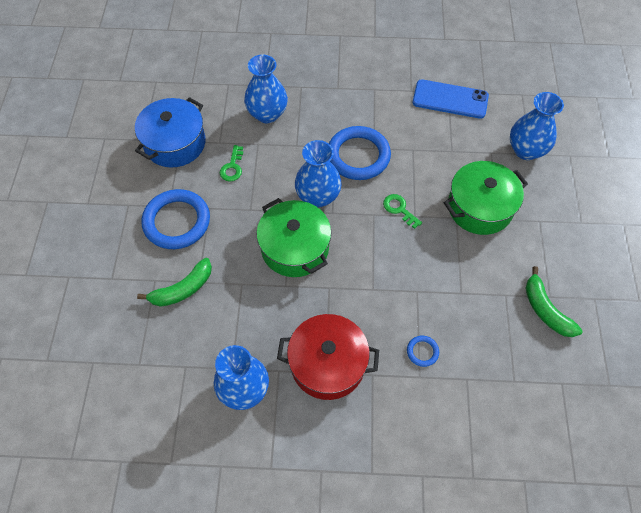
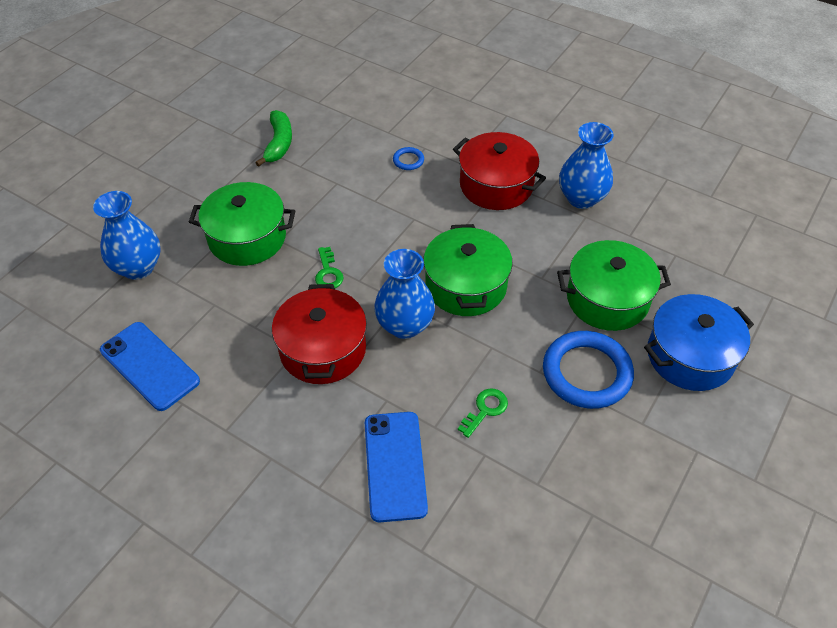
camera: 150 degrees left, 10 degrees down
(175, 143) = (547, 484): blue pot -> blue pot (690, 356)
(182, 289) = (607, 299): green banana -> green pot
(267, 114) = (395, 465): blue vase -> blue phone
(358, 156) = (323, 349): blue ring -> red pot

